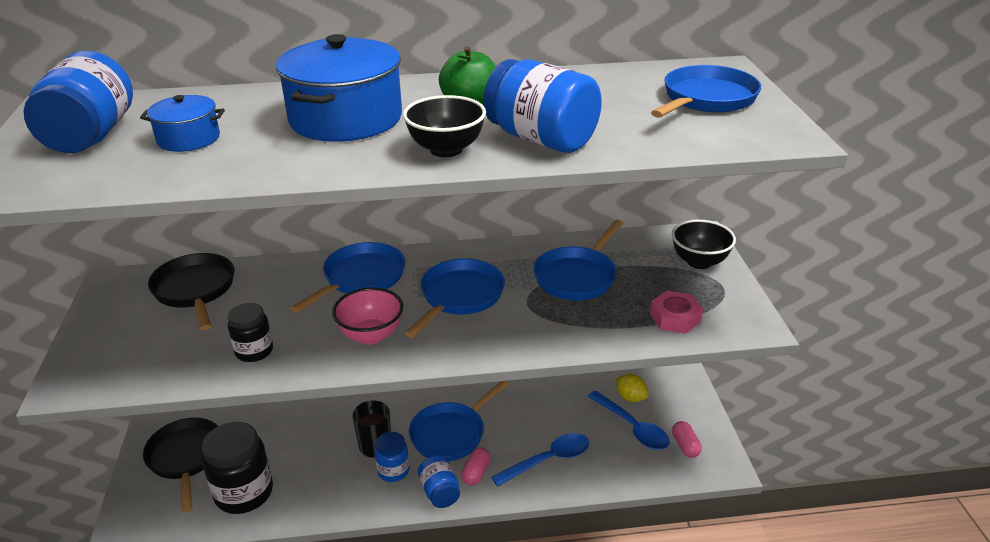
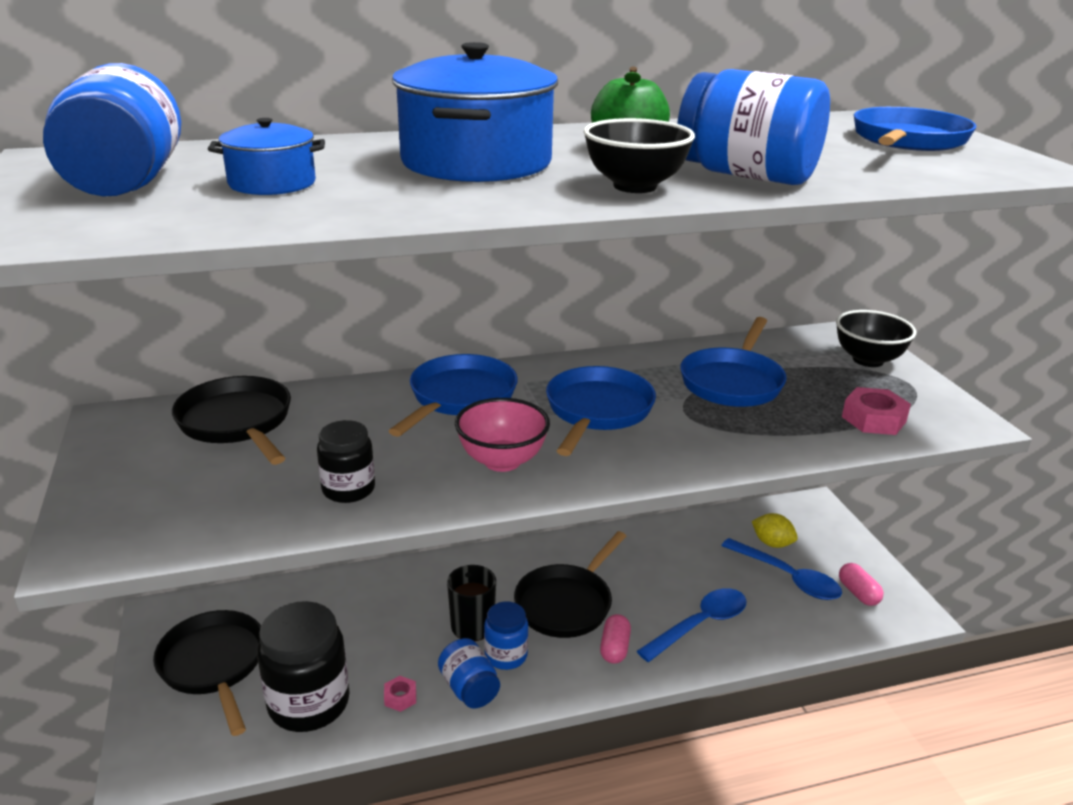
camera: 10 degrees left, 5 degrees down
(308, 495) = (400, 697): none -> pink nut
(440, 492) = (575, 677): blue jar -> blue jar (469, 689)
(451, 434) = (566, 603): blue pan -> black pan

